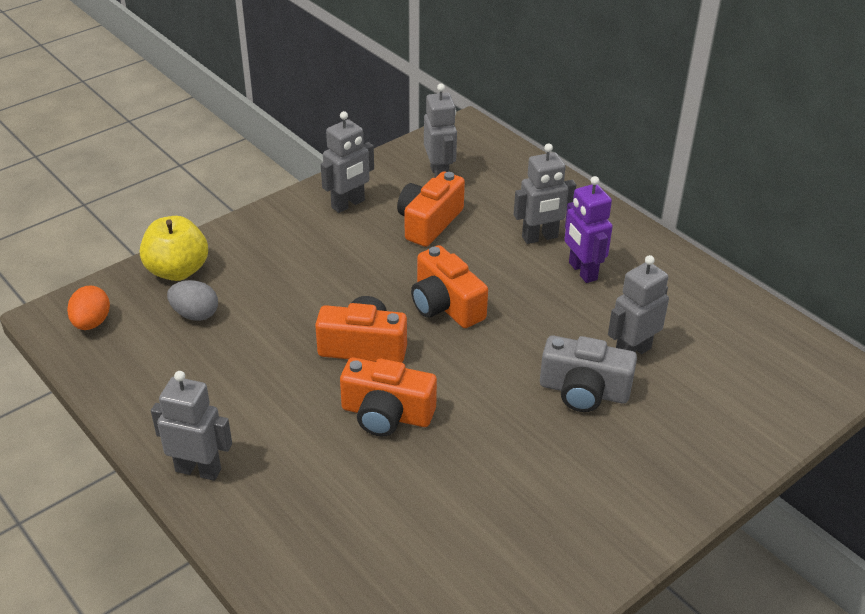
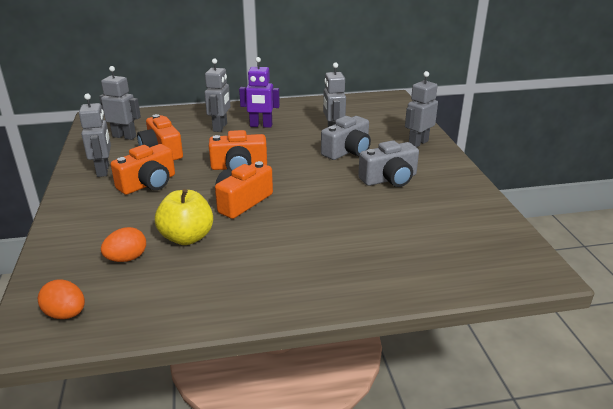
camera: 60 degrees left, 10 degrees down
(177, 270) = (66, 254): yellow apple -> yellow apple (187, 237)
(195, 314) = (127, 258): grey egg -> orange egg
(198, 470) = (289, 298): grey robot -> grey robot (418, 143)
(386, 414) = (308, 210): orange camera -> orange camera (148, 184)
(536, 467) = (389, 179): none -> grey camera

